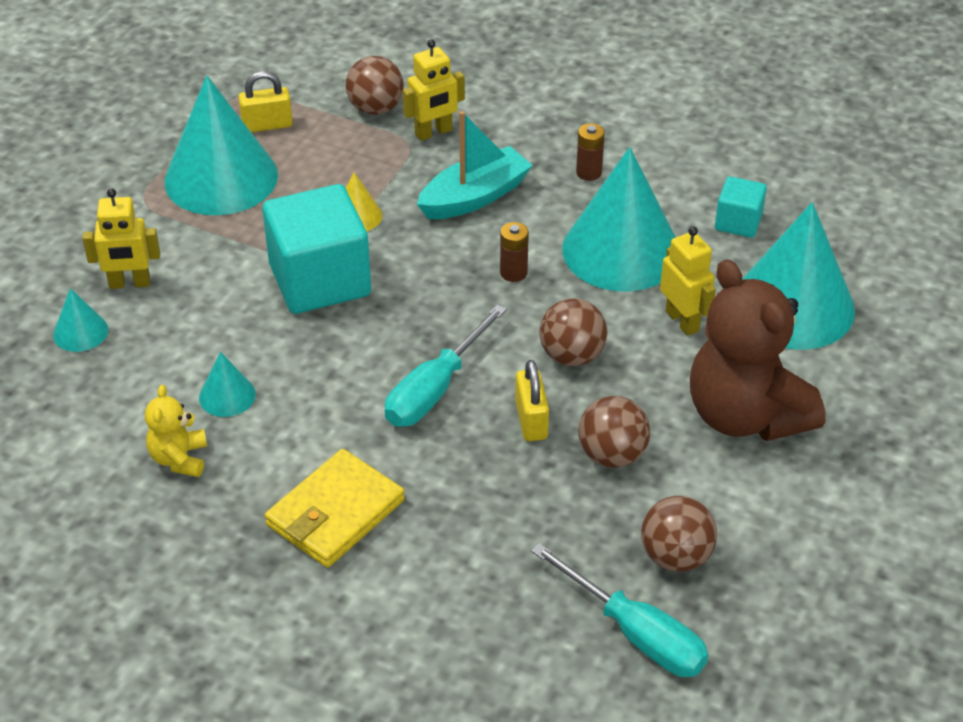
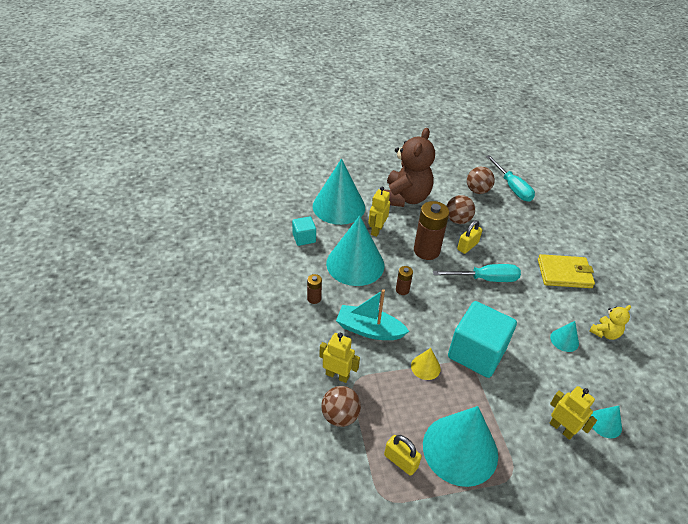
camera: 130 degrees left, 0 degrees up
(572, 356) = (426, 250): brown ball -> brown battery
(636, 633) = (512, 187): turquoise screwdriver -> turquoise screwdriver turned 150 degrees clockwise

